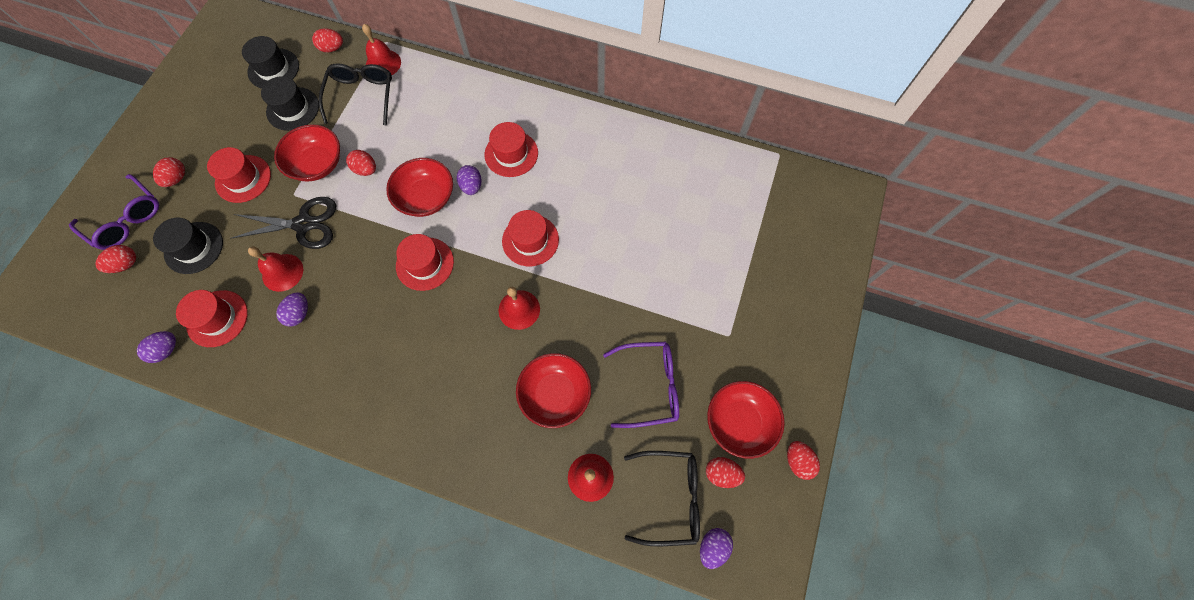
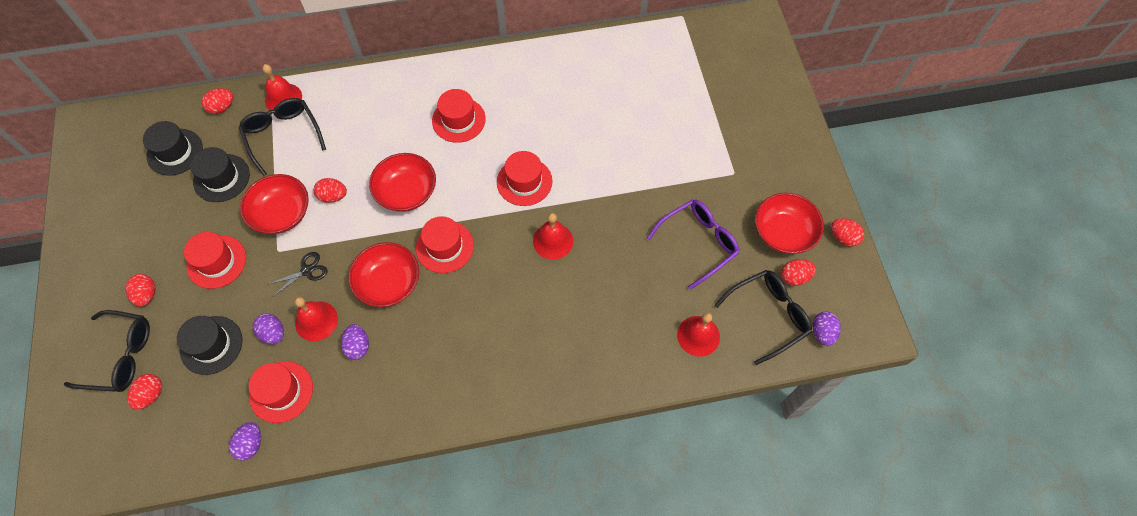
camera: 30 degrees left, 5 degrees down
(126, 219) = (120, 356): purple glasses -> black glasses
(304, 224) = (307, 271): black scissors -> black scissors, size x0.54
(471, 186) = (442, 163): purple egg -> purple egg (273, 333)
(555, 394) = (628, 290): red bowl -> red bowl (389, 283)

